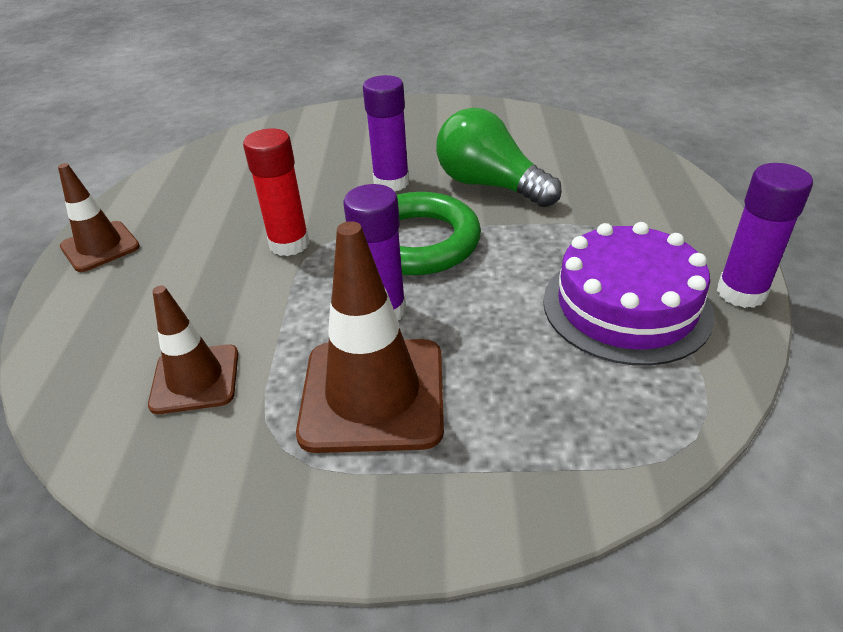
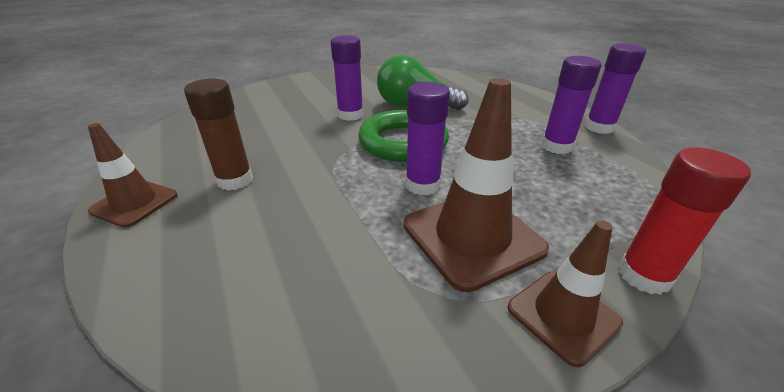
camera: 30 degrees left, 5 degrees down
(195, 379) = (323, 274): brown traffic cone -> brown traffic cone (563, 315)
(199, 245) = (235, 180): none -> brown glue stick
(289, 244) = (312, 163): red glue stick -> red glue stick (644, 275)
(626, 306) = (556, 146): purple cake -> purple glue stick

